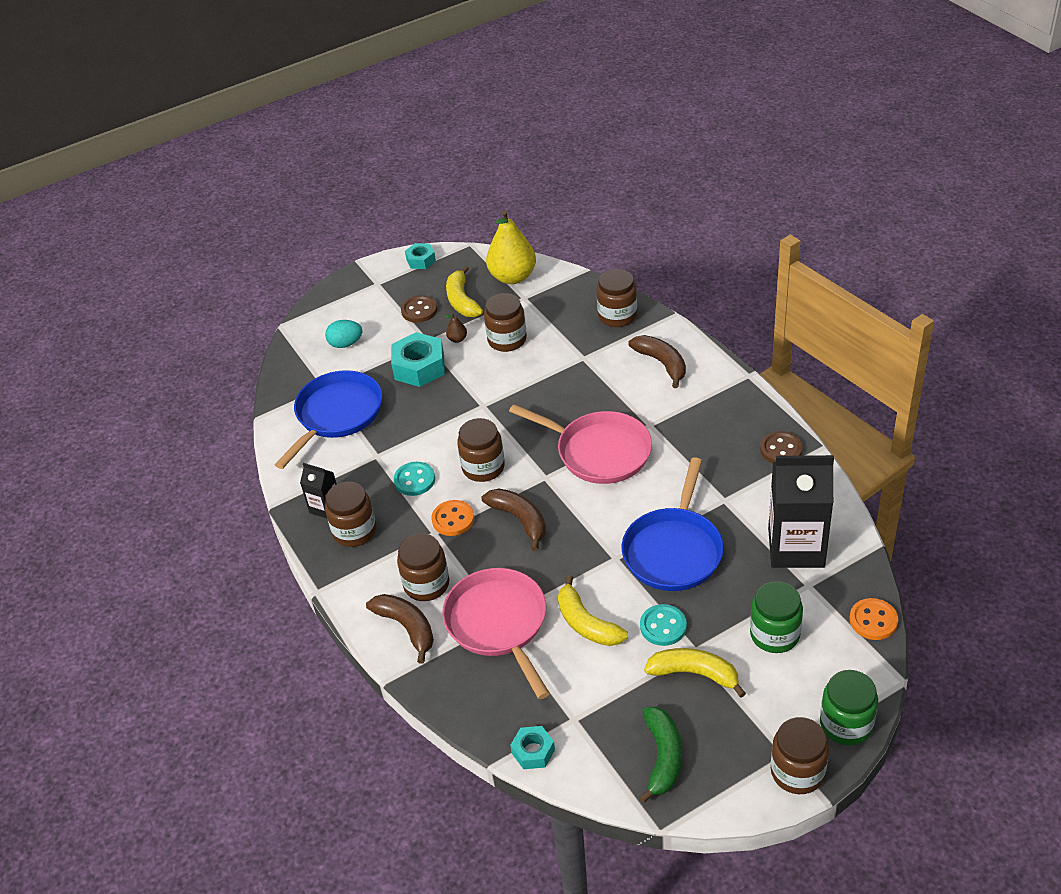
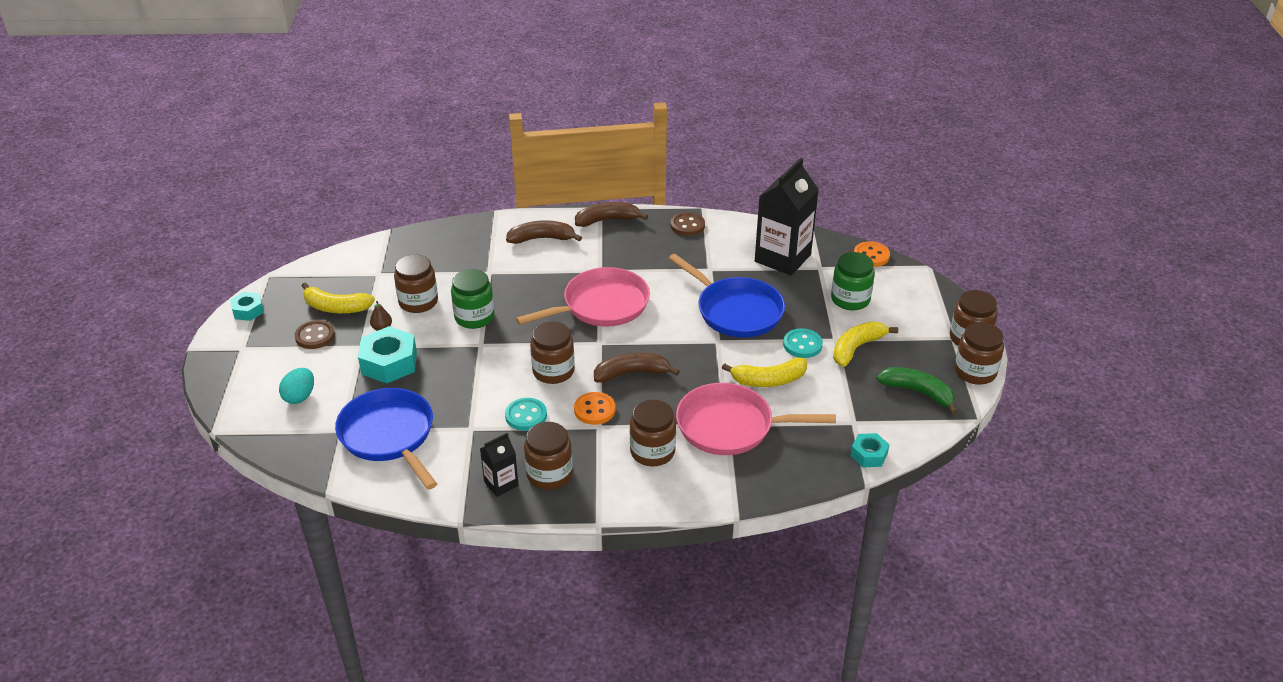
camera: 65 degrees left, 5 degrees down
(407, 627) = (689, 480): brown banana -> brown banana (607, 220)
(512, 277) = (344, 269): yellow pear -> none
(617, 316) = (463, 237): brown jar -> brown jar (975, 372)
(846, 724) = (945, 303): green jar -> green jar (474, 317)

